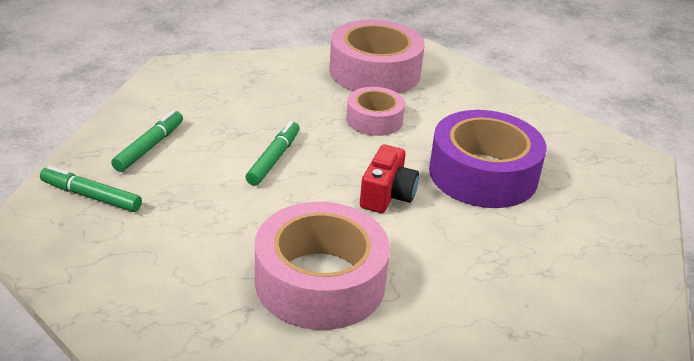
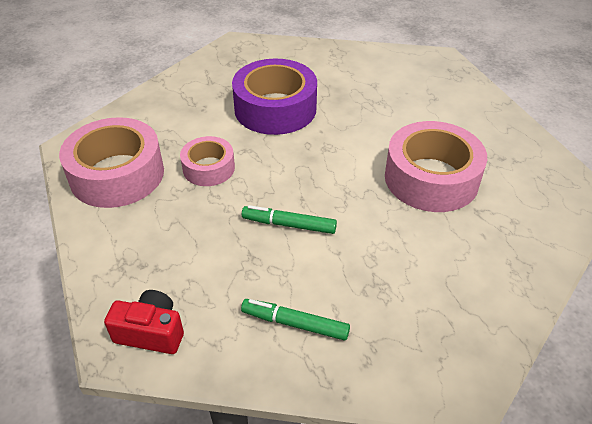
camera: 95 degrees left, 10 degrees up
(91, 196) = (393, 347): green marker -> none
(387, 195) = (319, 153): red camera -> red camera (151, 332)

